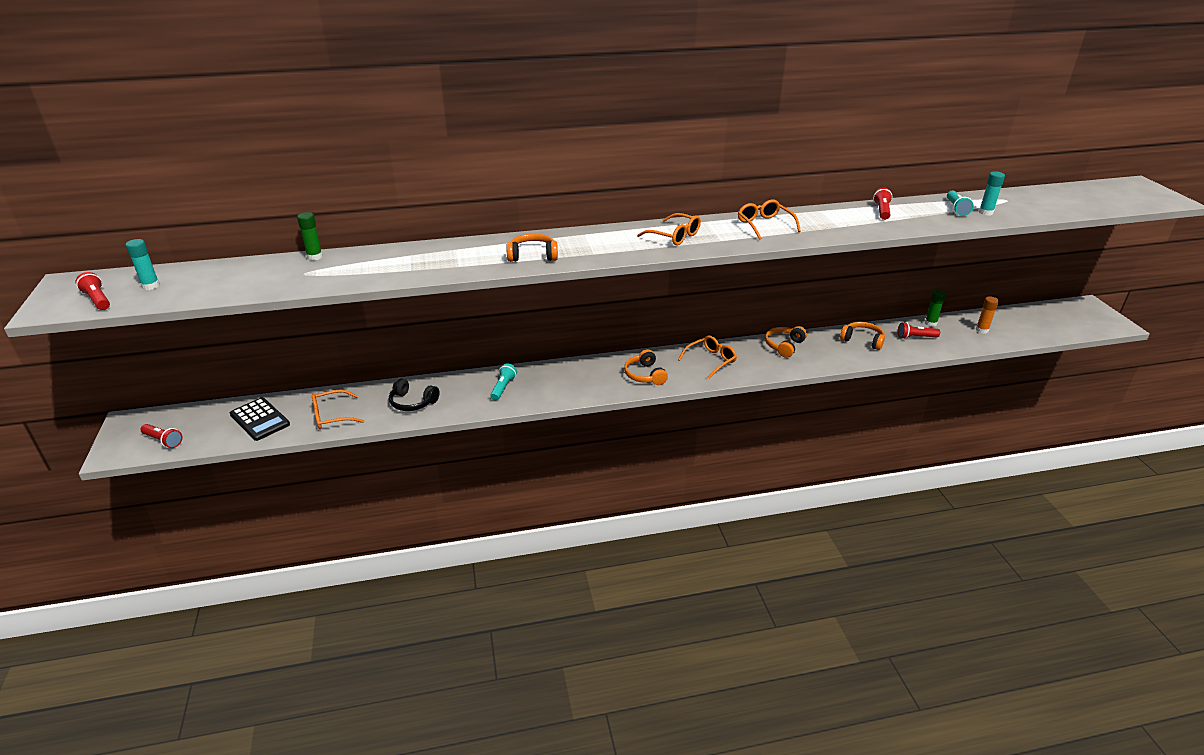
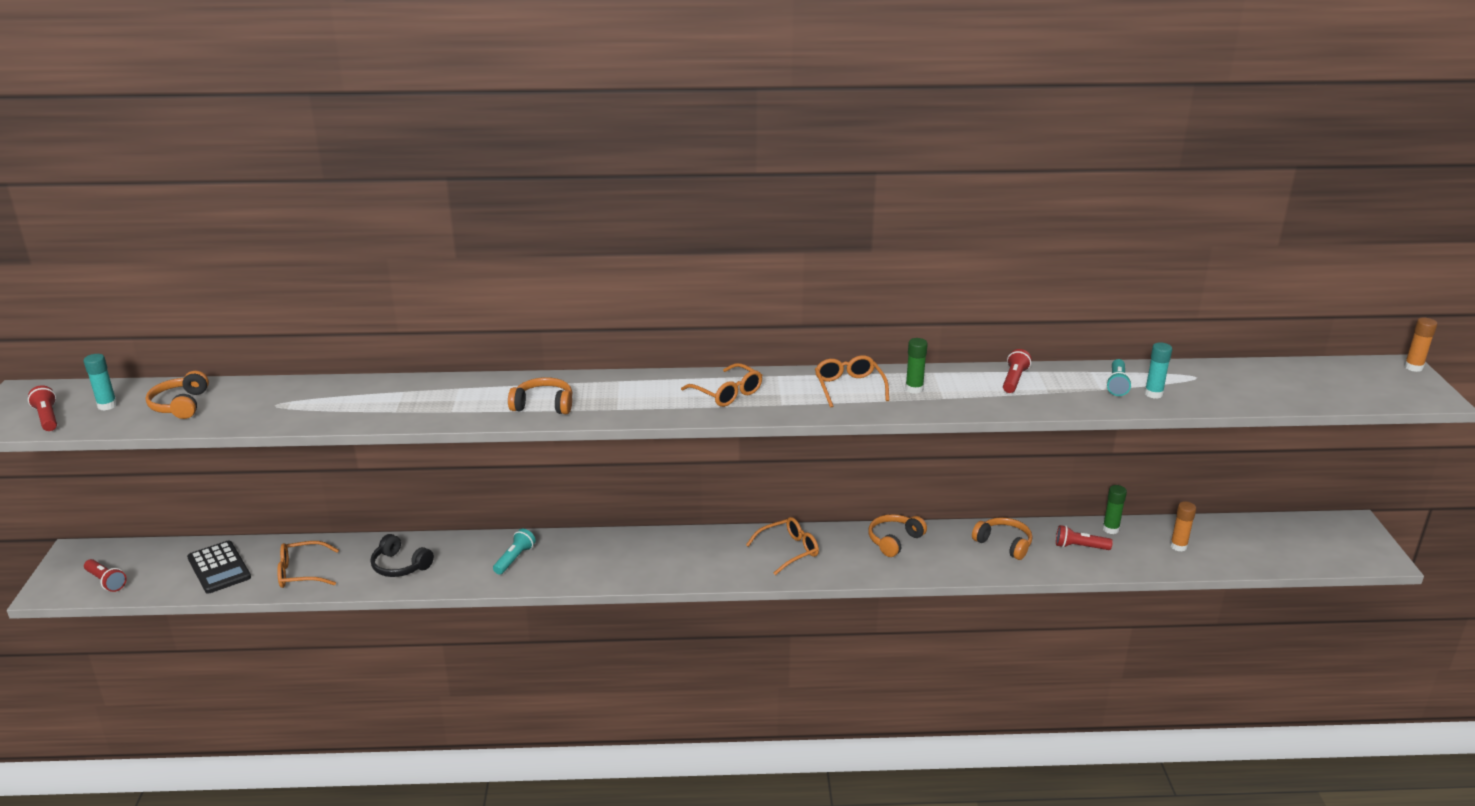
camera: 10 degrees right, 5 degrees down
(315, 257) = (295, 384): green glue stick -> green glue stick (914, 389)
(645, 375) = (696, 561): orange headphones -> orange headphones (180, 405)
(1145, 183) = (1413, 367): none -> orange glue stick

